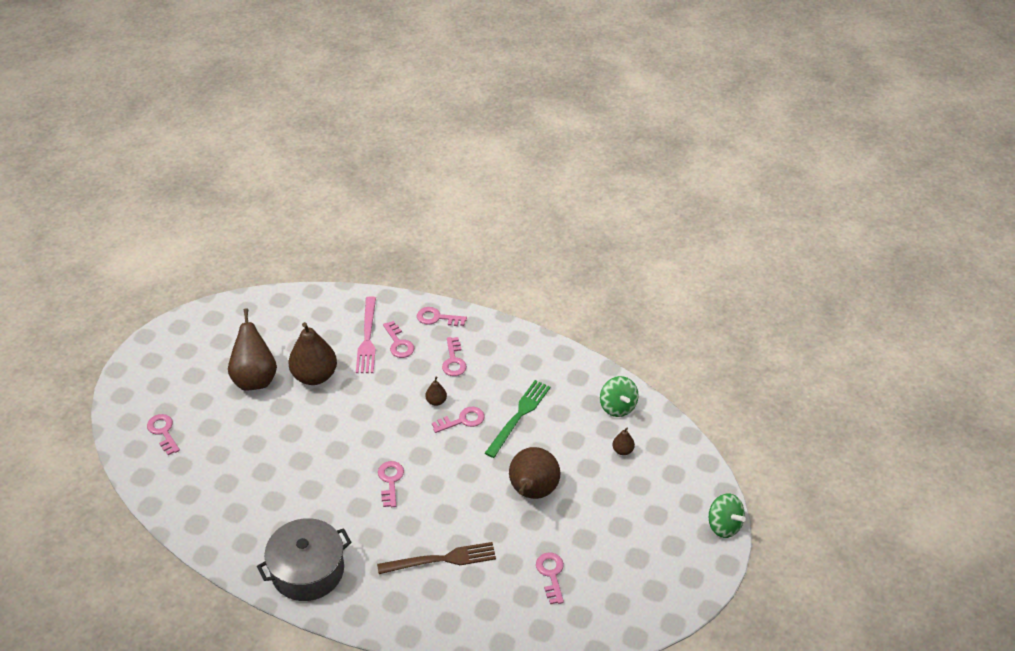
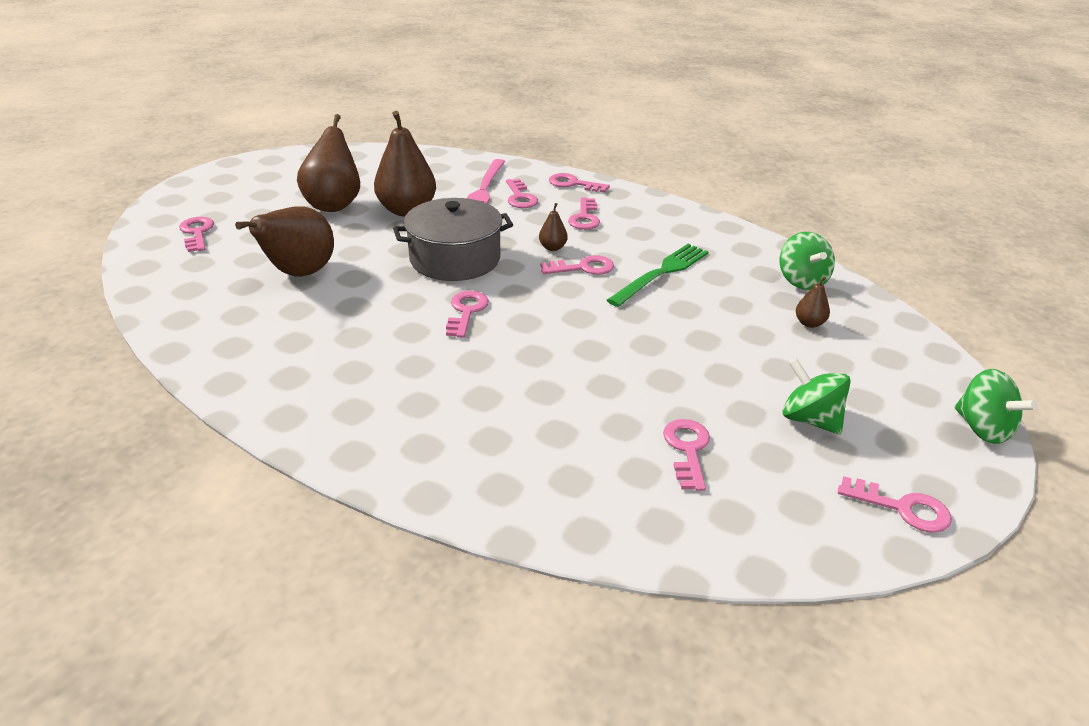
camera: 10 degrees right, 10 degrees down
(307, 570) = (305, 389): grey pot -> grey pot (455, 259)
(441, 559) = (512, 405): brown fork -> none
(532, 492) = (670, 349): brown pear -> brown pear (299, 273)
(622, 537) = (810, 419): none -> green spinning top
(672, 594) = (902, 508): none -> pink key

